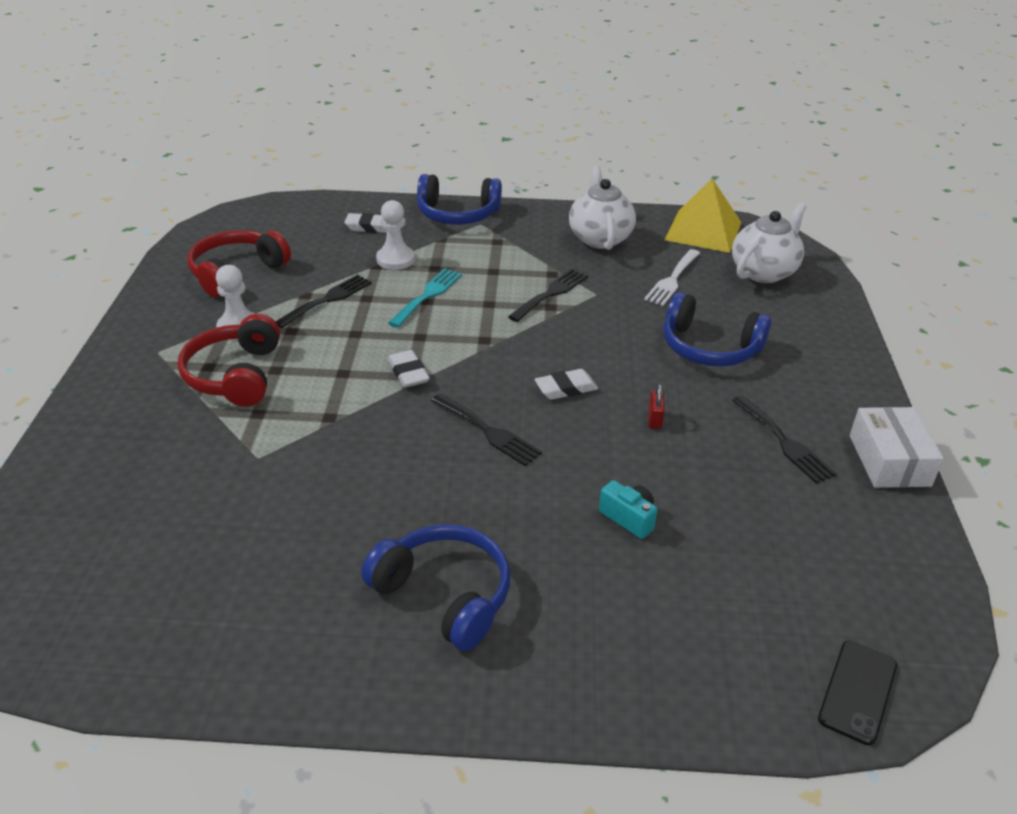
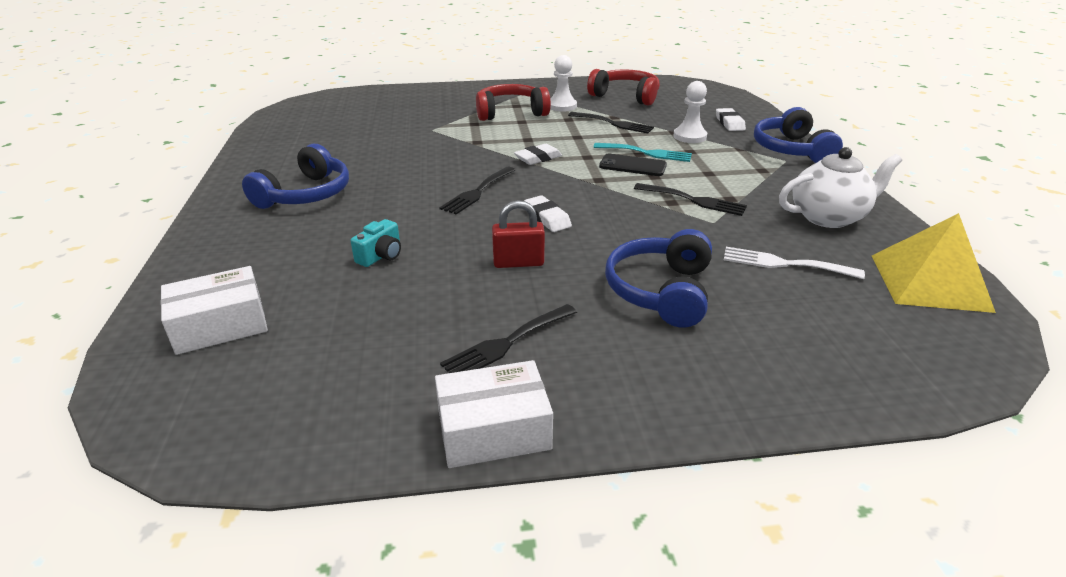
camera: 80 degrees right, 5 degrees down
(654, 419) = (518, 263): red padlock -> red padlock, size x1.63
(761, 649) = (220, 325): none -> white box
(764, 271) = (874, 332): white teapot -> none
(857, 692) = (153, 380): black phone -> black phone (632, 166)

